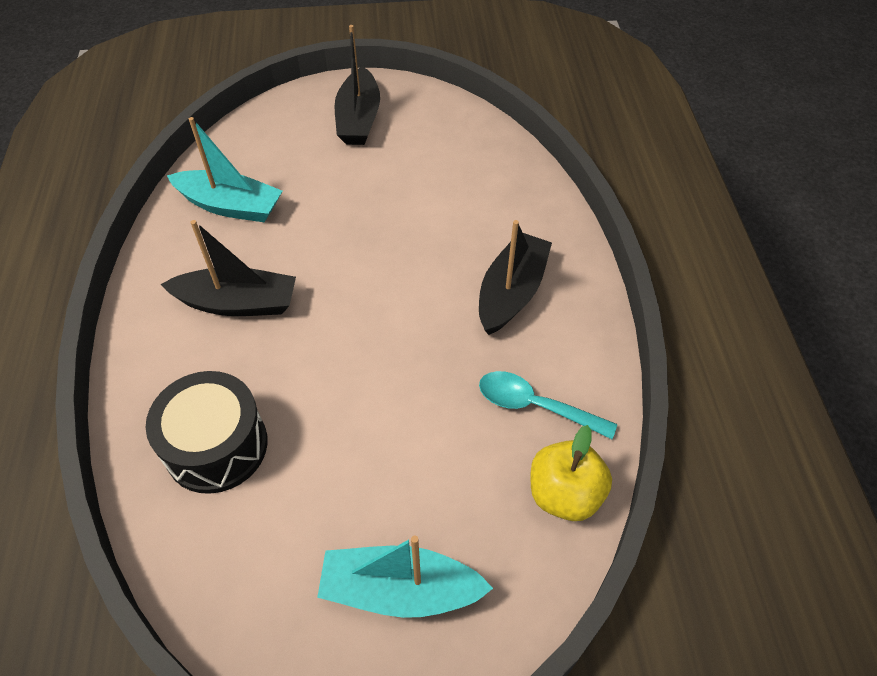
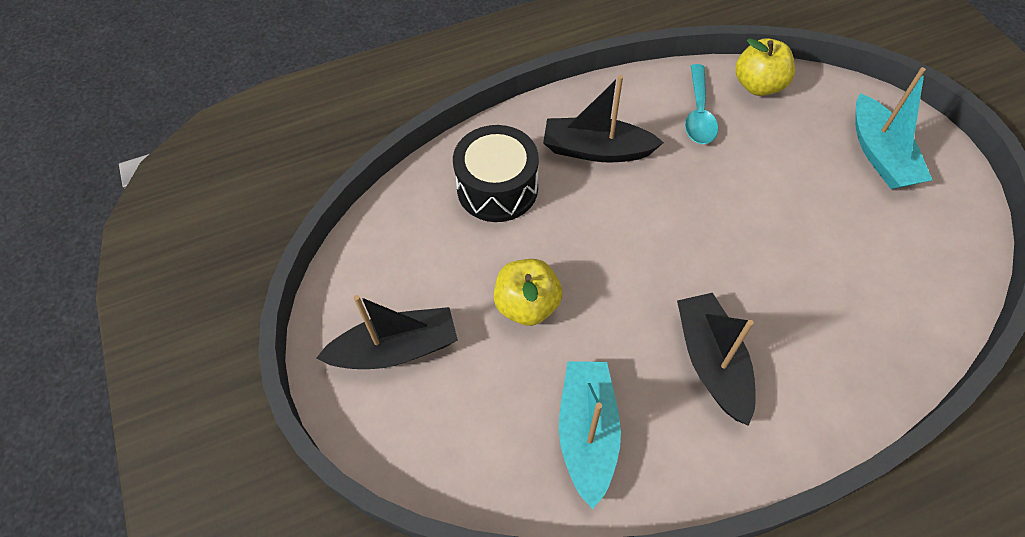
camera: 105 degrees left, 5 degrees up
(216, 446) = (858, 311): black drum -> black drum (497, 188)
(358, 198) = (527, 305): none -> yellow apple

